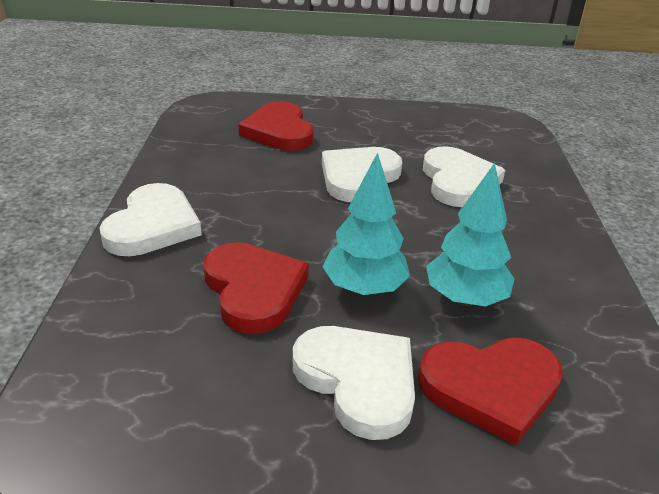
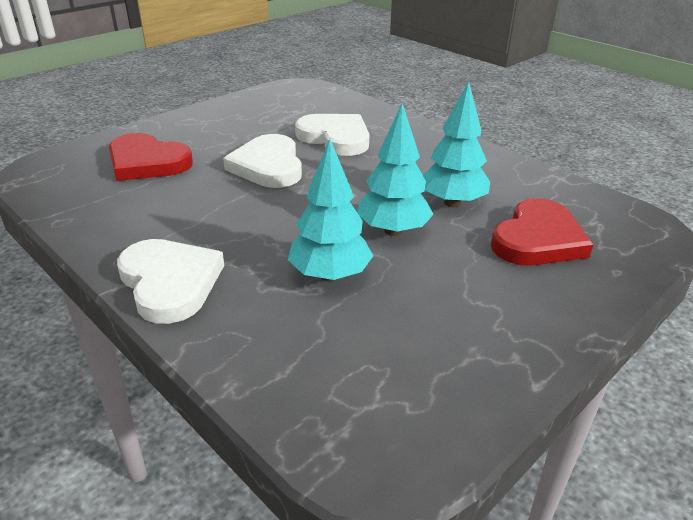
camera: 45 degrees left, 0 degrees up
(253, 290) = (330, 275): red heart -> turquoise tree
(358, 381) = (478, 281): white heart -> none

